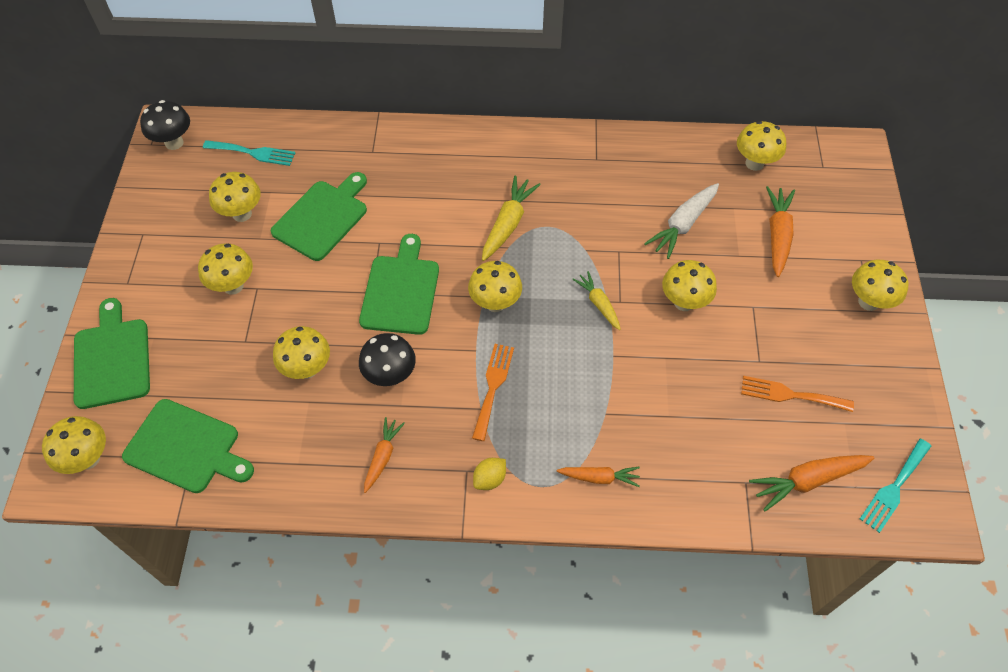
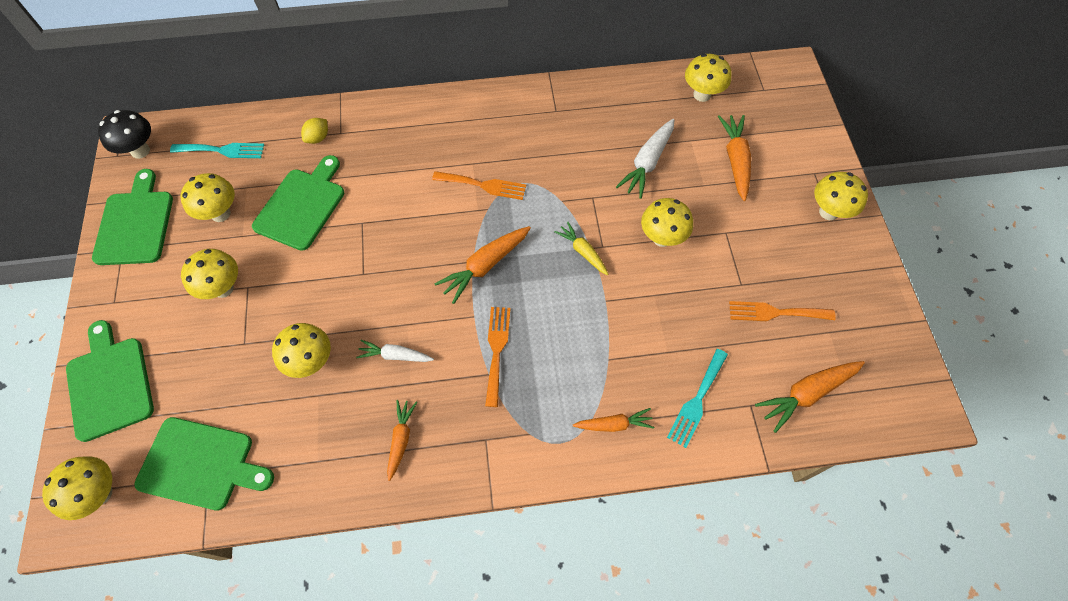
camera: 10 degrees left, 5 degrees up
(390, 376) = (395, 355): black mushroom -> white carrot
(401, 290) = (391, 267): green cutting board -> green cutting board (135, 224)
(490, 479) = (509, 444): yellow lemon -> yellow lemon (318, 138)
(495, 303) = (484, 266): yellow mushroom -> orange carrot
(508, 223) = (483, 185): yellow carrot -> orange fork
(894, 488) = (885, 387): turquoise fork -> turquoise fork (697, 401)

